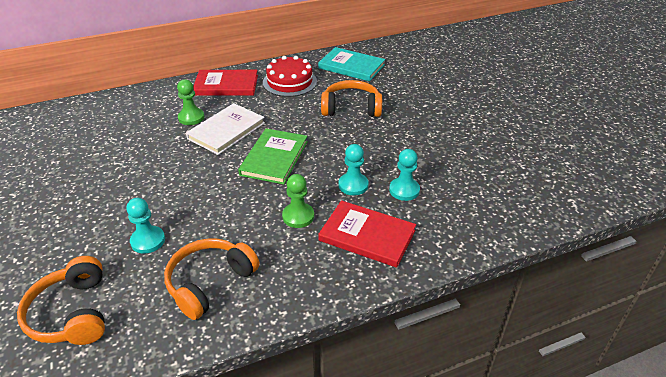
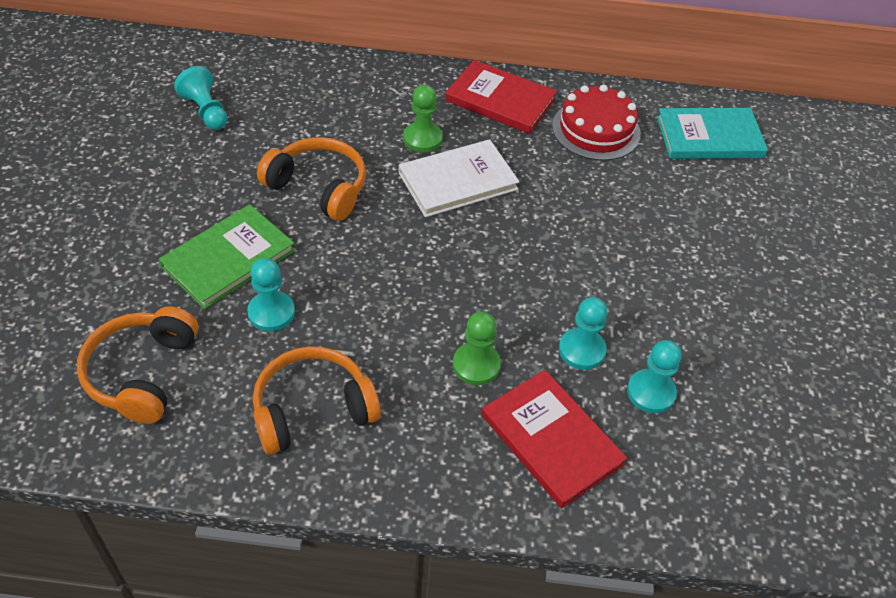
camera: 25 degrees right, 10 degrees up
(34, 149) = (206, 111): none -> turquoise pawn
(274, 158) = (498, 256): green book -> green book (228, 259)
(351, 66) = (709, 137): turquoise book -> turquoise book turned 60 degrees counterclockwise
(351, 108) = (661, 215): orange headphones -> orange headphones (318, 187)

